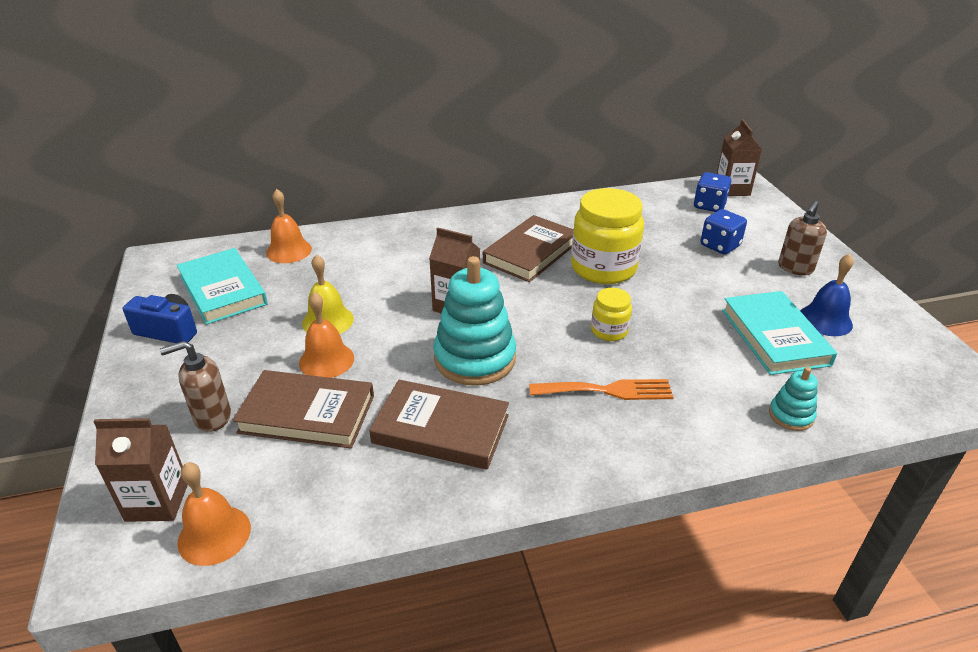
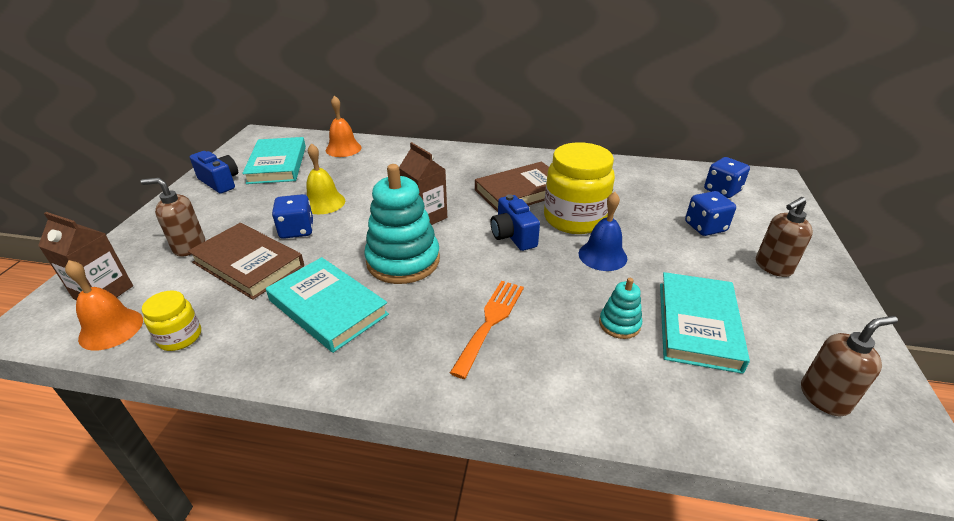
camera: 25 degrees right, 0 degrees up
(326, 360) = (297, 230): orange bell -> blue dice
(441, 429) = (328, 307): brown book -> turquoise book
(560, 301) = (513, 236): none -> blue camera
(608, 390) = (490, 322): orange fork -> orange fork turned 90 degrees counterclockwise
(609, 331) = (535, 271): yellow jar -> yellow jar (180, 337)
(732, 189) = (757, 181): brown carton -> none
(791, 415) = (655, 407): turquoise stacking toy -> turquoise stacking toy (619, 324)
(825, 320) = (770, 325): blue bell -> blue bell (602, 255)
(895, 365) = (824, 397): none -> brown soap dispenser

